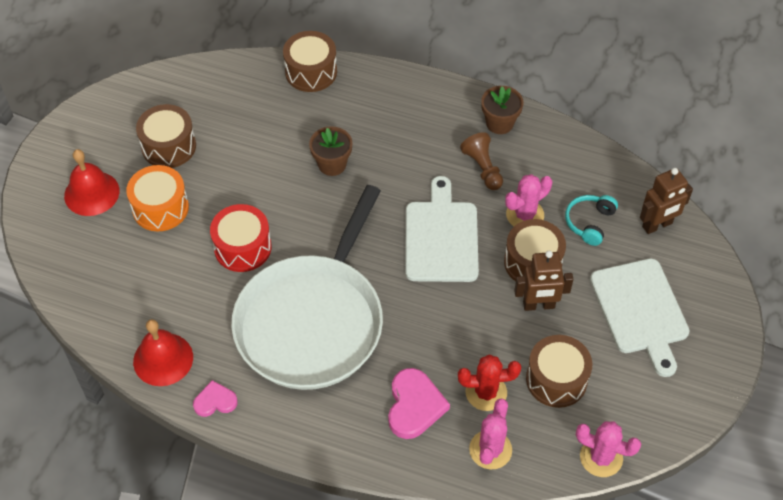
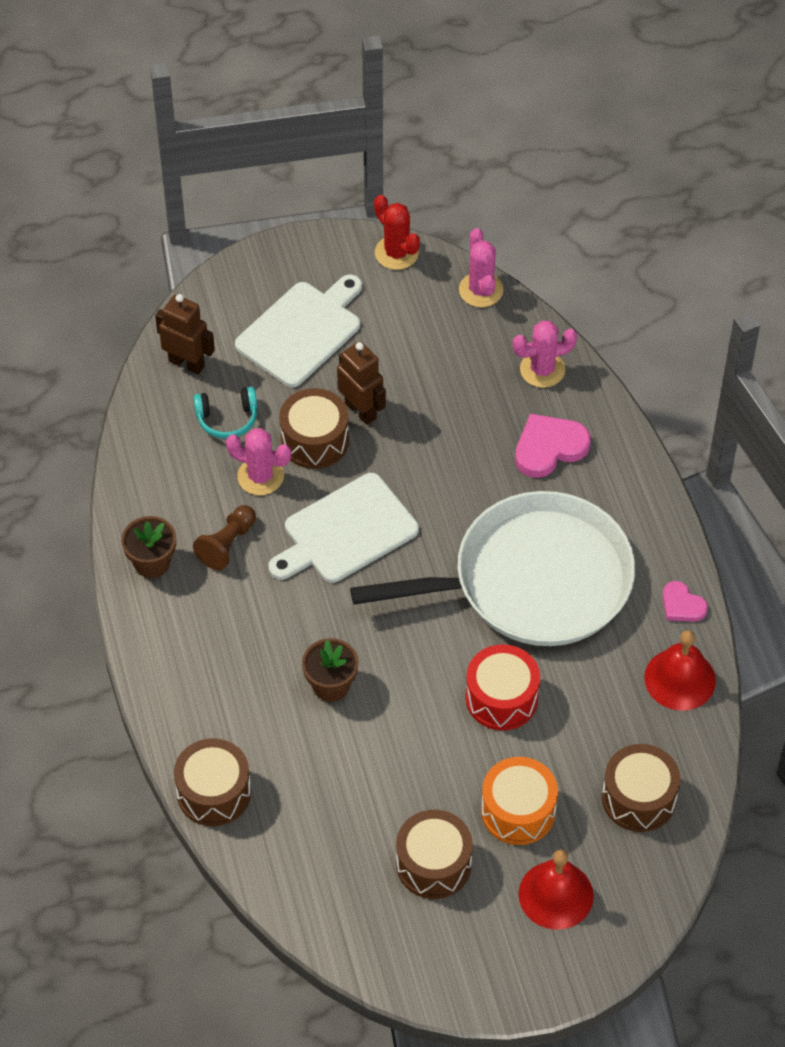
camera: 125 degrees left, 0 degrees up
(486, 392) = (489, 402): red cactus -> red cactus (396, 253)
(556, 379) = (431, 358): brown drum -> brown drum (639, 798)

